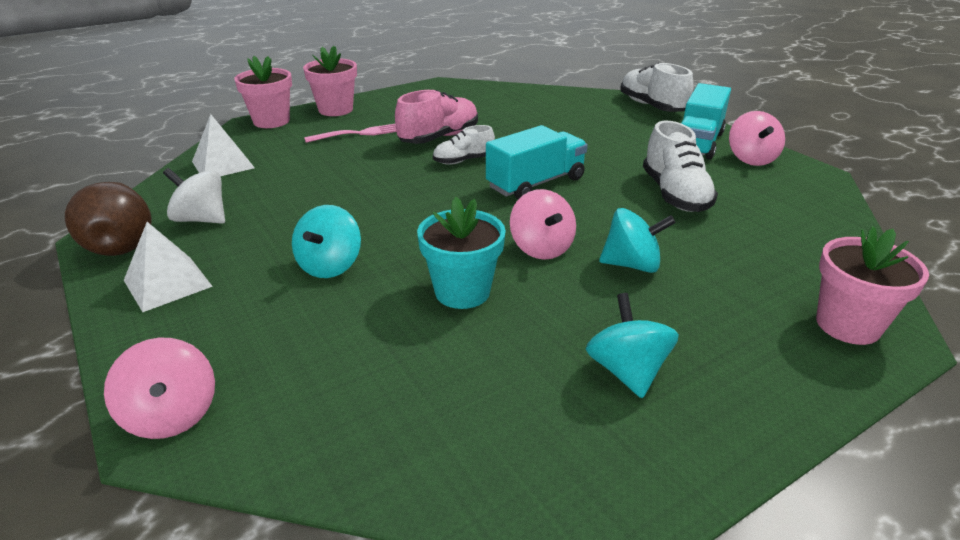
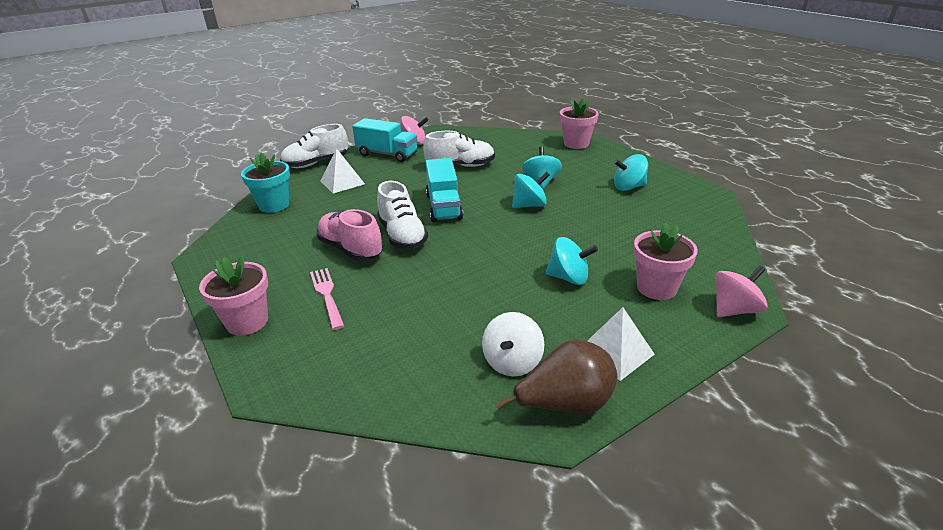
camera: 90 degrees left, 0 degrees up
(223, 164) = (389, 380): white pyramid -> white pyramid (342, 182)
(271, 121) = (264, 369): pink flower pot -> pink flower pot (656, 288)
(462, 292) = (582, 228): turquoise flower pot -> turquoise flower pot (274, 205)
(463, 161) = (402, 235): white shoe -> white shoe, size x1.63
(536, 183) = (444, 207): turquoise truck -> turquoise truck turned 150 degrees counterclockwise
(541, 248) = (529, 205): pink spinning top -> turquoise spinning top

